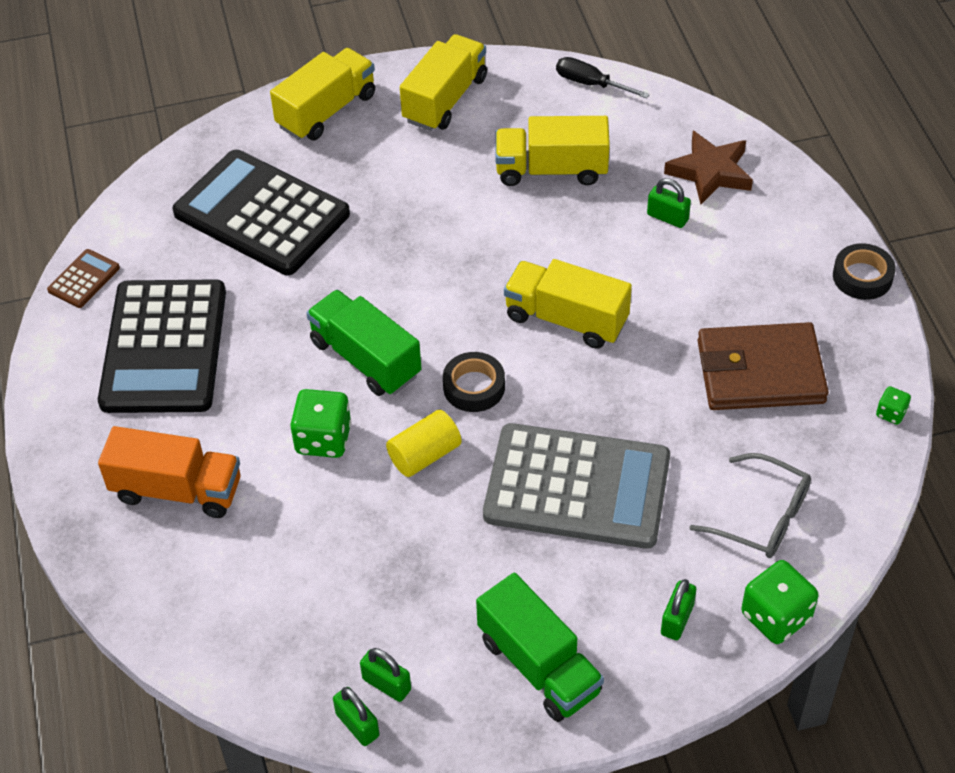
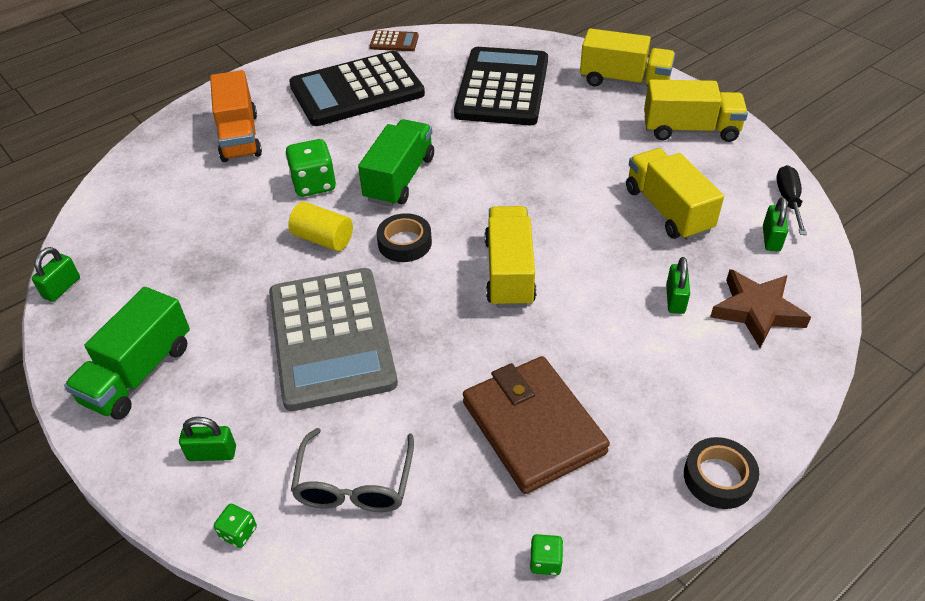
camera: 65 degrees right, 5 degrees down
(386, 684) = (101, 291): green padlock -> green padlock (771, 239)
(776, 616) = (238, 533): green dice -> green dice, size x0.51

